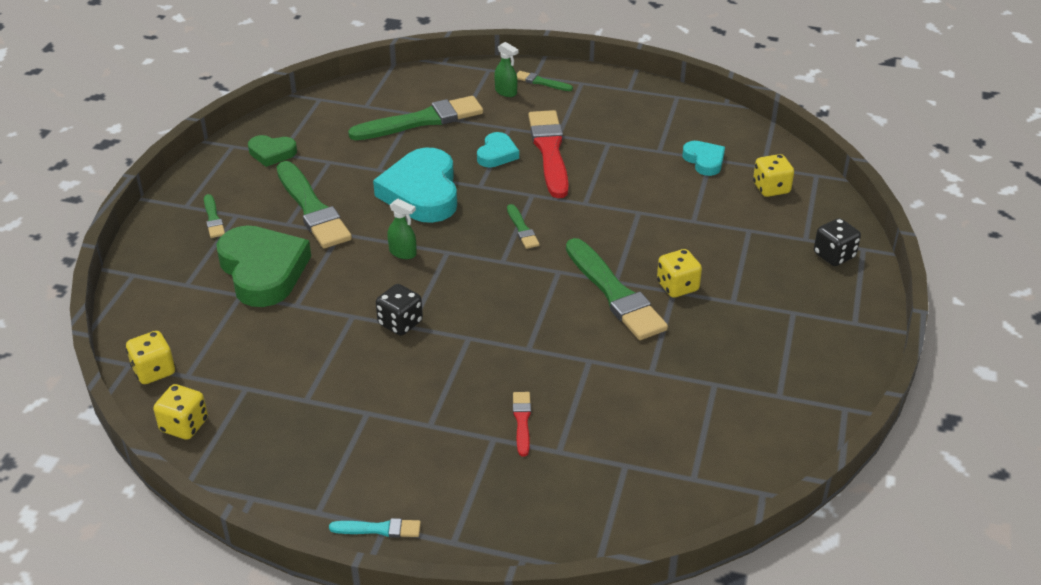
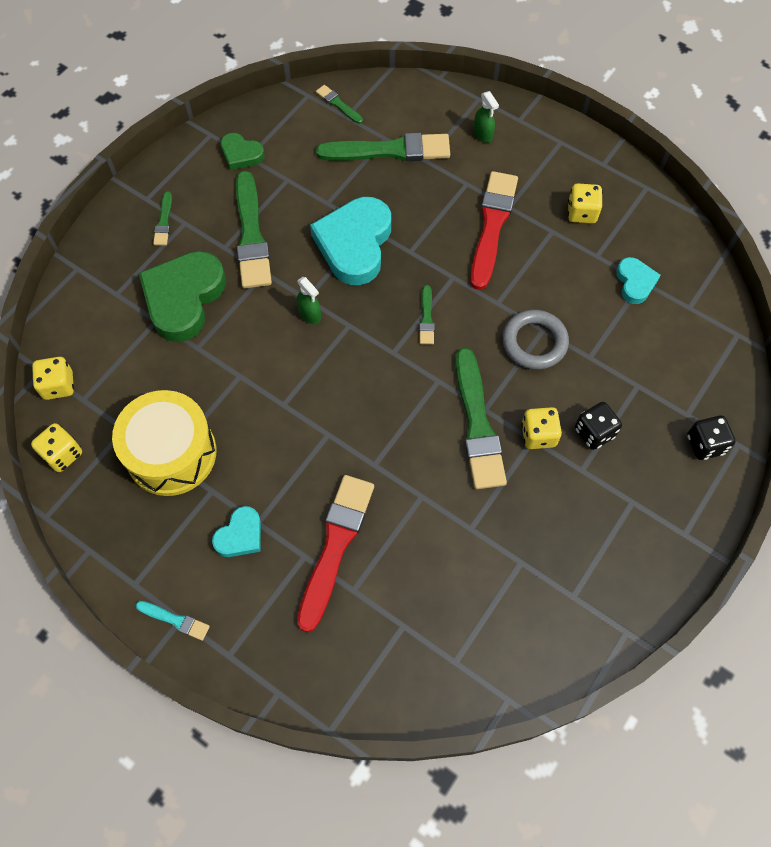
camera: 20 degrees right, 25 degrees up
(263, 271) = (184, 298): green heart -> green heart turned 150 degrees counterclockwise
(308, 394) = (171, 453): none -> yellow drum
(400, 323) = (276, 398): black dice -> black dice (594, 432)
(497, 154) = (442, 215): turquoise heart -> turquoise heart (240, 535)
(522, 421) = (335, 546): red brush -> red brush, size x2.14
(541, 82) = (522, 130): green brush -> green brush (338, 104)
(635, 222) = (534, 342): none -> grey ring
(771, 188) = (684, 339): yellow dice -> yellow dice (581, 213)

